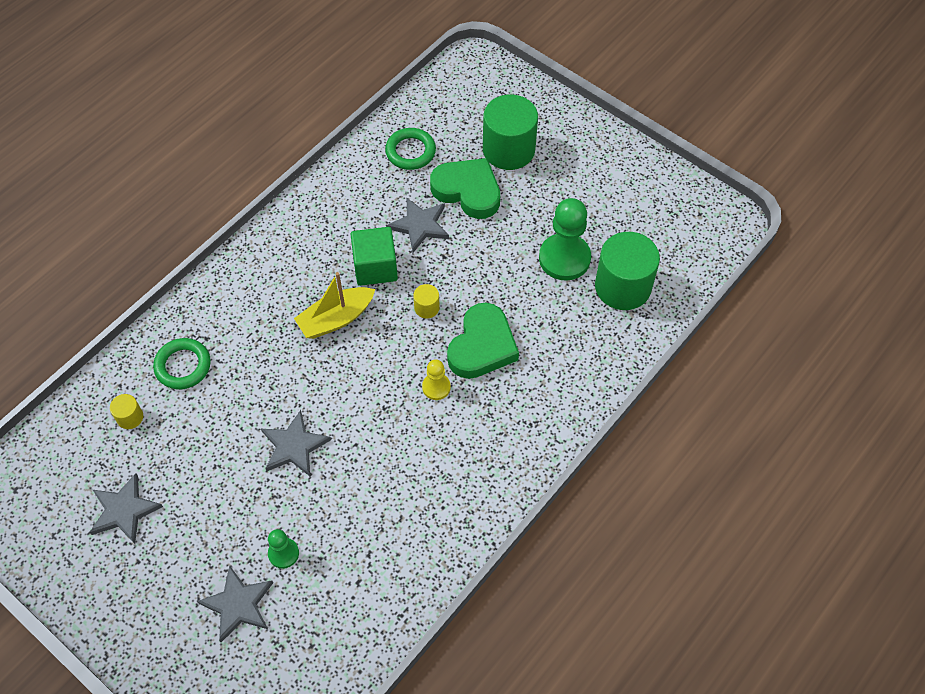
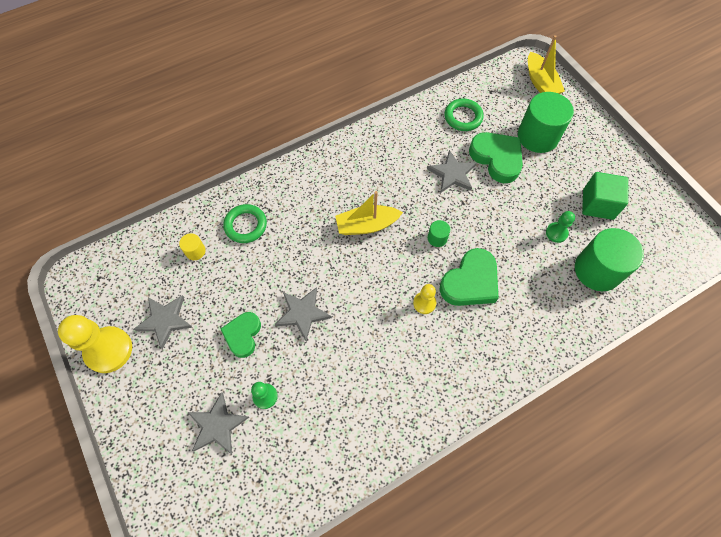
camera: 20 degrees right, 5 degrees up
(66, 568) = (108, 350): none -> yellow pawn
(229, 495) = (243, 335): none -> green heart
(375, 267) = (409, 195): green cube -> green cube (598, 204)
(426, 308) = (437, 238): yellow cylinder -> green cylinder
(492, 81) = (540, 82): none -> yellow boat
(564, 258) = (556, 233): green pawn -> green pawn, size x0.51

